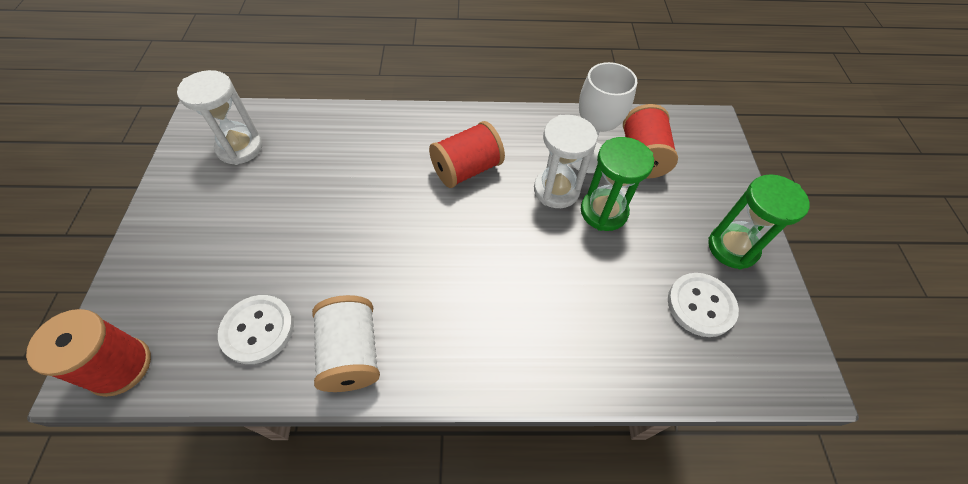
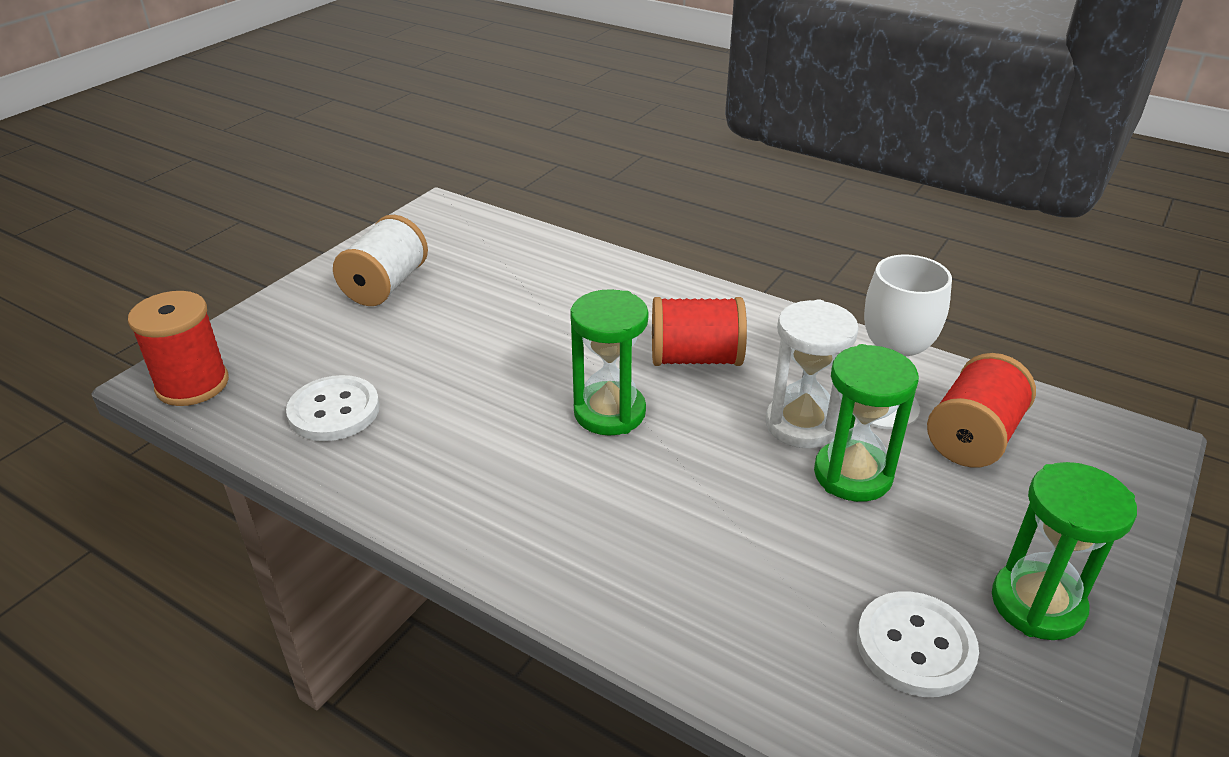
camera: 35 degrees right, 20 degrees down
(240, 148) = (454, 248): white hourglass -> none
(351, 353) = (406, 475): white spool -> white spool (385, 285)
(445, 235) = (609, 412): none -> green hourglass

